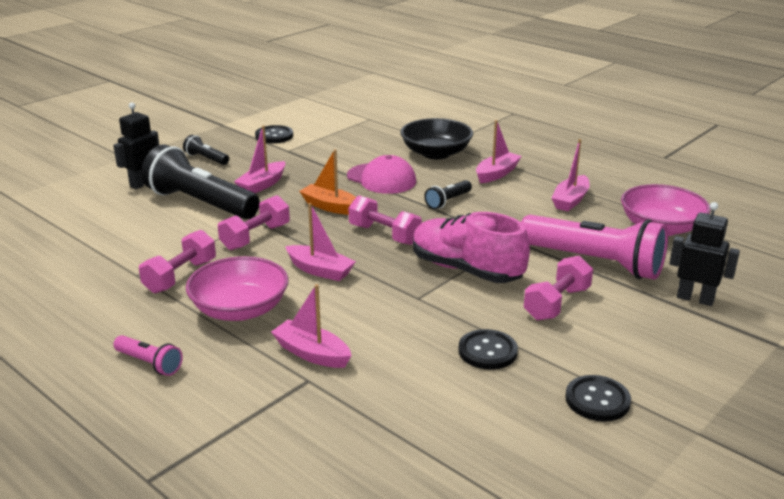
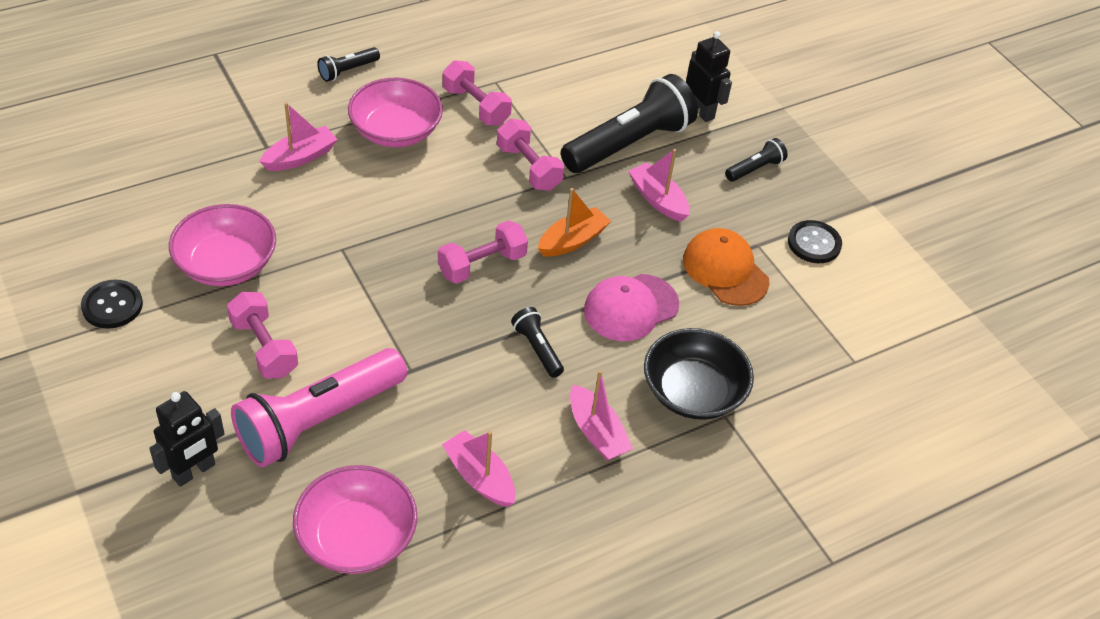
camera: 105 degrees right, 20 degrees up
(149, 363) = (348, 71): pink flashlight -> black flashlight
(320, 156) = (725, 270): none -> orange cap
(320, 270) = (434, 196): pink boat -> none
(466, 270) = (370, 303): pink shoe -> none
(487, 351) = (226, 264): black button -> pink bowl

